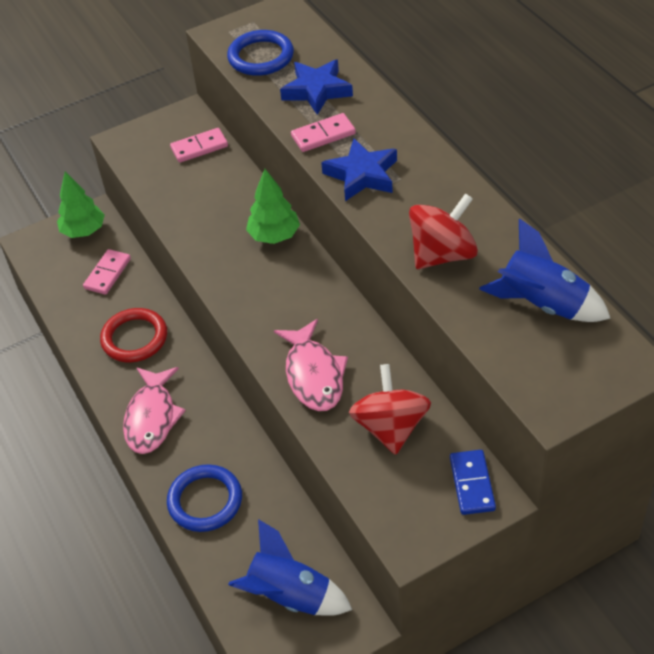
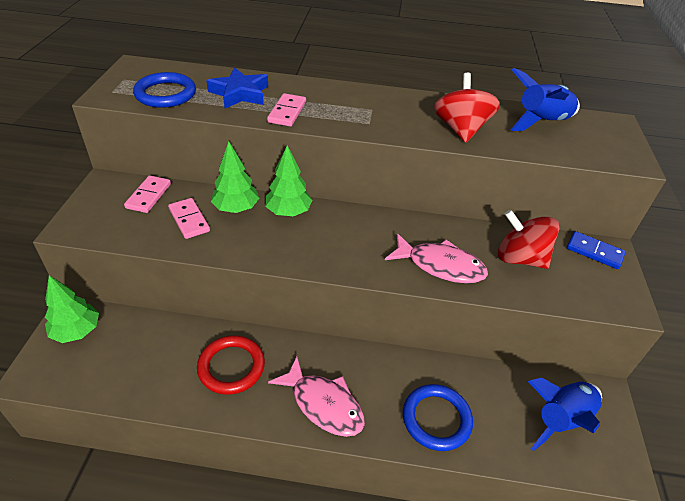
camera: 60 degrees left, 5 degrees down
(107, 273) = (143, 343): pink domino -> pink domino (189, 220)
(242, 203) = (236, 208): none -> green tree
(362, 175) = (348, 119): blue star -> none

